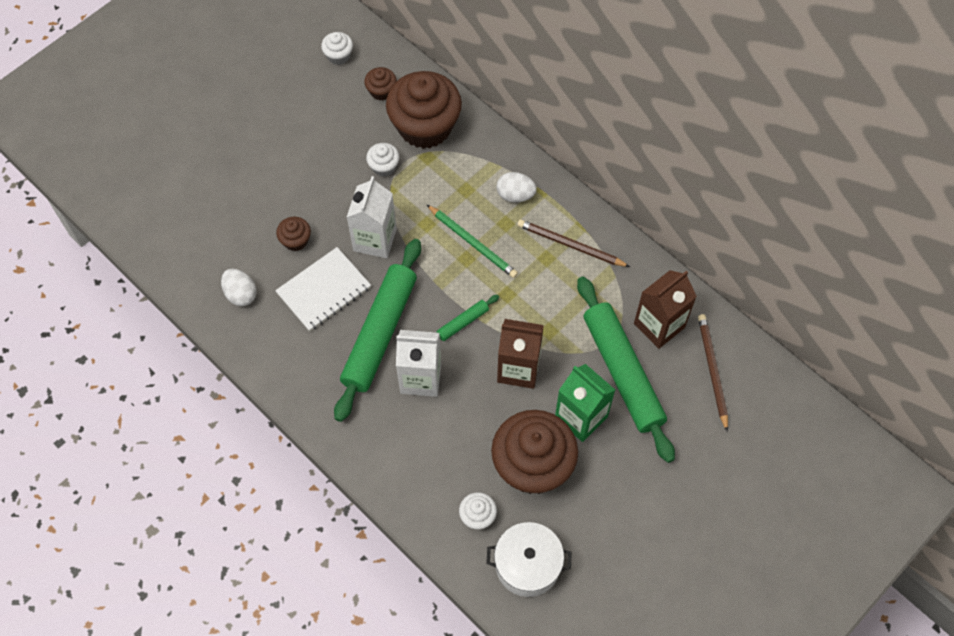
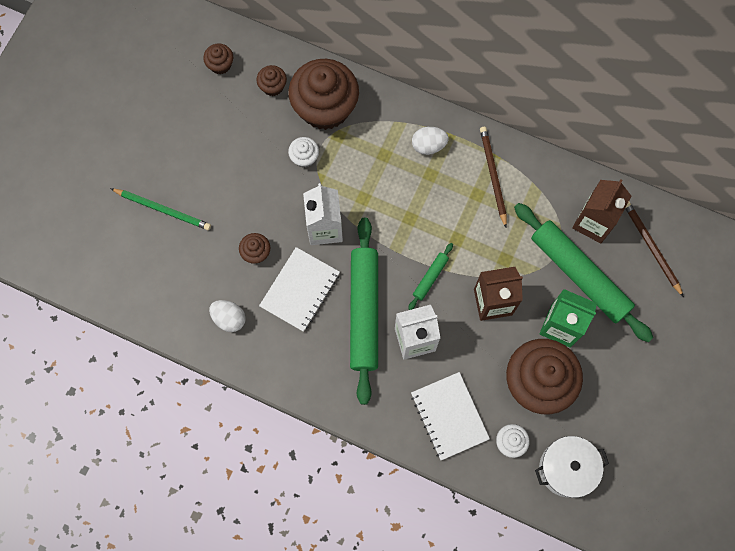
camera: 20 degrees left, 10 degrees up
(338, 56) = (220, 65): white cupcake -> brown cupcake
(424, 467) = (449, 416): none -> white notebook
(473, 243) = (410, 202): green pencil -> green pencil (163, 209)
(570, 245) = (493, 176): brown pencil -> brown pencil turned 75 degrees clockwise

